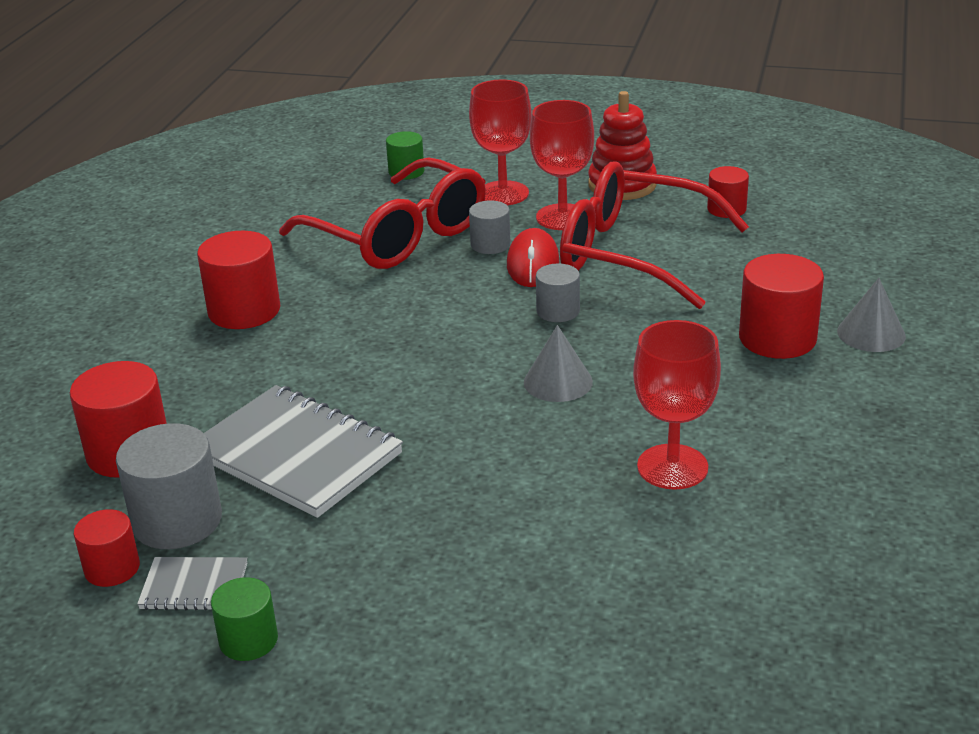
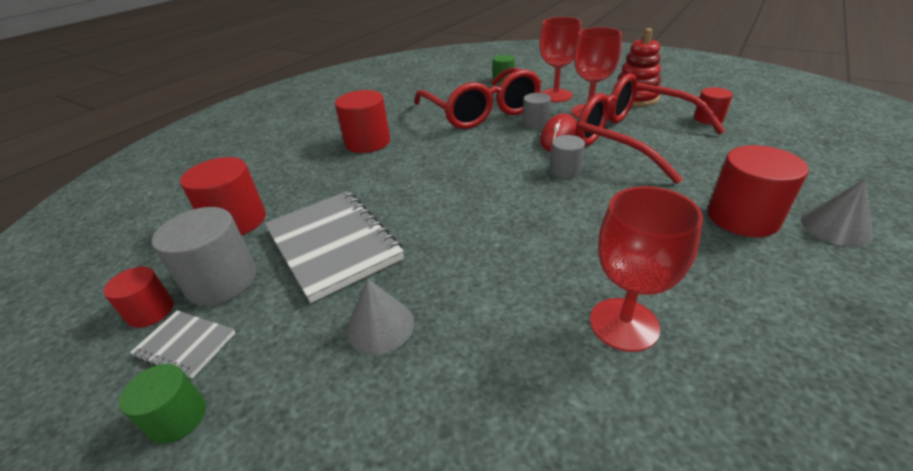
camera: 20 degrees right, 5 degrees up
(558, 382) = (546, 223): grey cone -> grey cone (380, 326)

